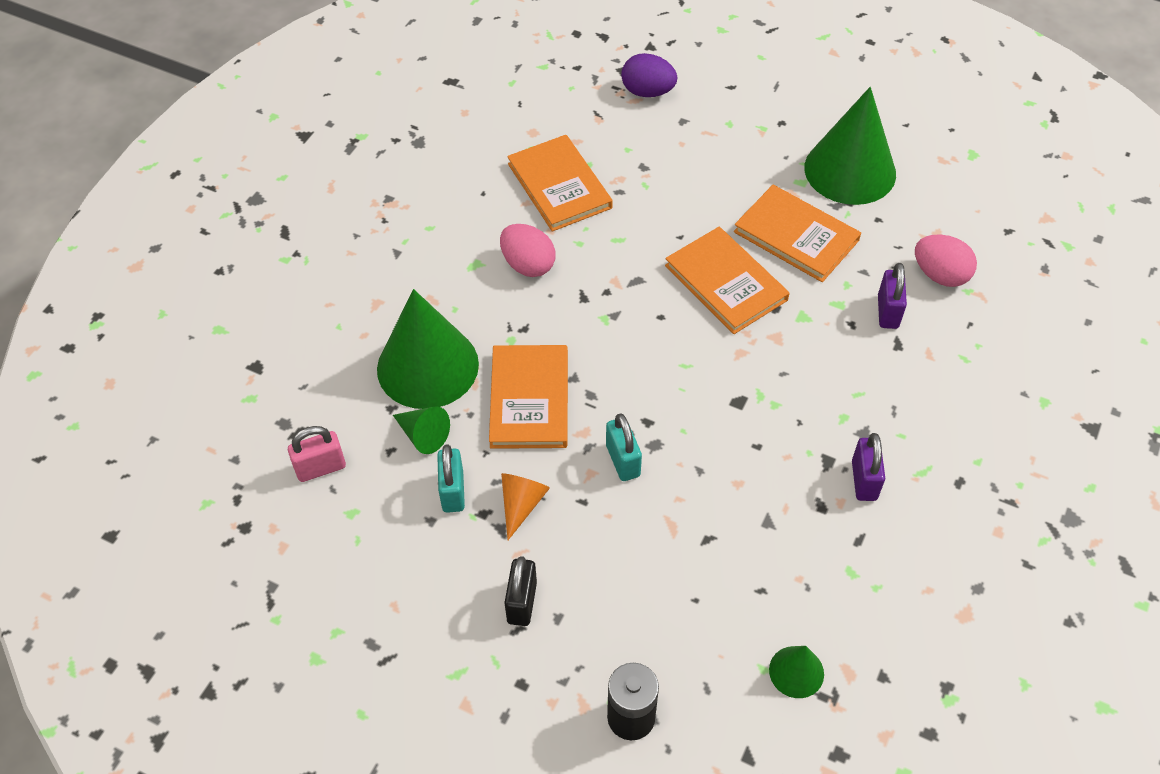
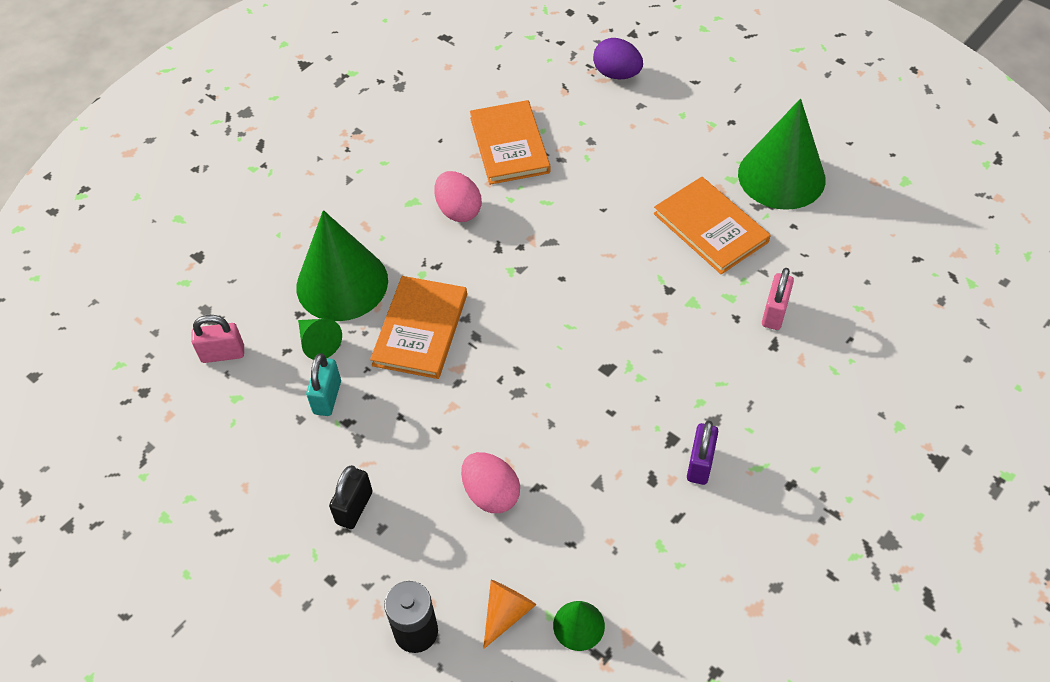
camera: 15 degrees right, 0 degrees up
(521, 504) = (383, 421): orange cone -> orange cone (506, 613)
(623, 460) = (485, 400): turquoise padlock -> none
(725, 283) = (631, 258): orange book -> none
(887, 312) = (774, 313): purple padlock -> pink padlock
(940, 275) = (836, 288): pink egg -> pink egg (491, 494)

